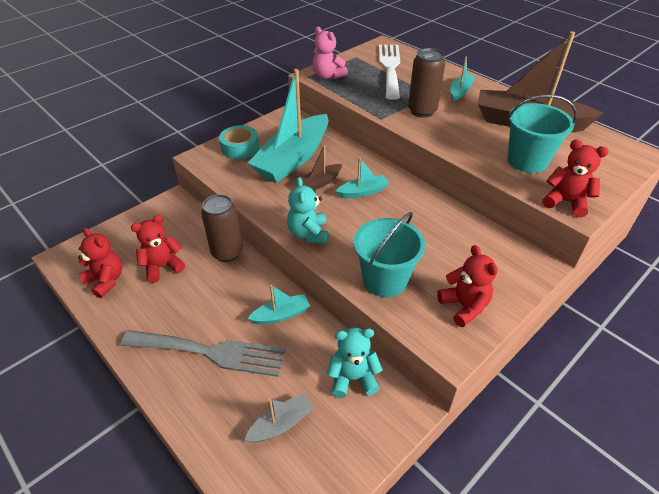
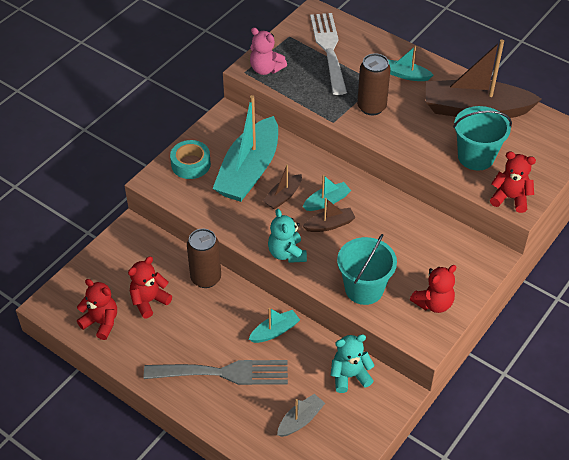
camera: 10 degrees left, 5 degrees up
(360, 213) = (329, 225): none -> brown boat
(460, 91) = (406, 75): turquoise boat -> turquoise boat turned 90 degrees counterclockwise
(464, 306) = (433, 303): red teddy bear -> red teddy bear turned 90 degrees clockwise

